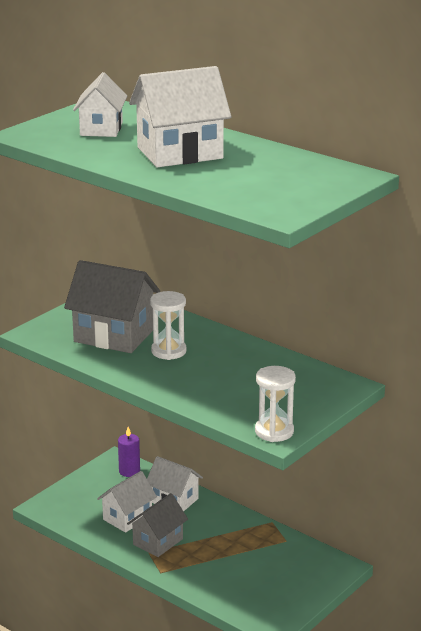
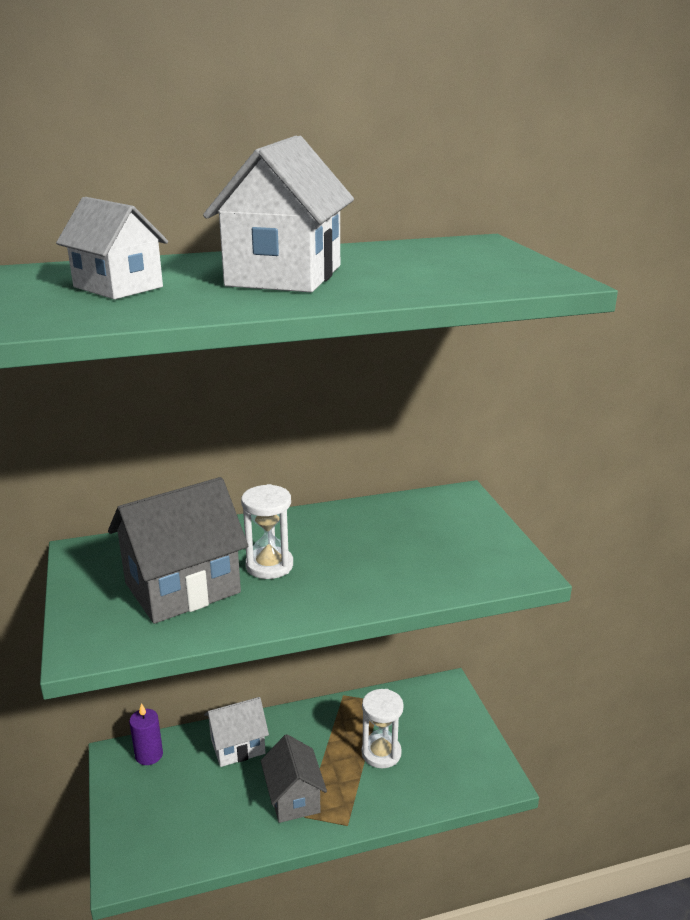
camera: 55 degrees left, 0 degrees up
(127, 518) = (227, 801): white house -> none
(274, 431) = (514, 569): white hourglass -> white hourglass (381, 753)

